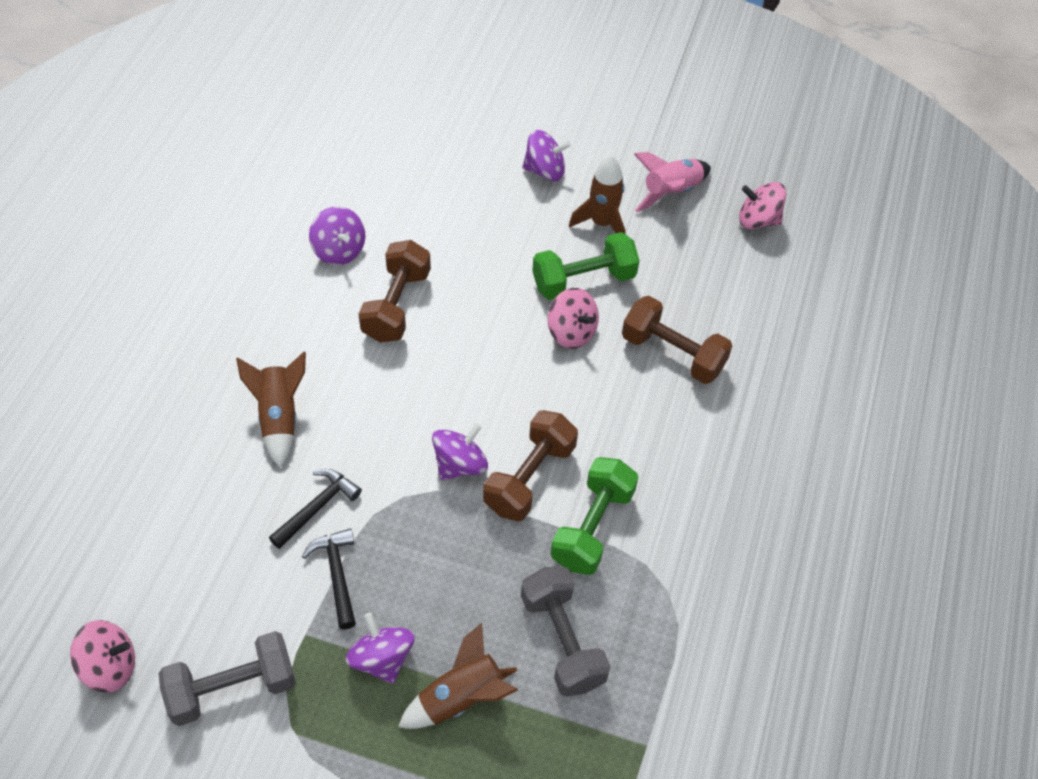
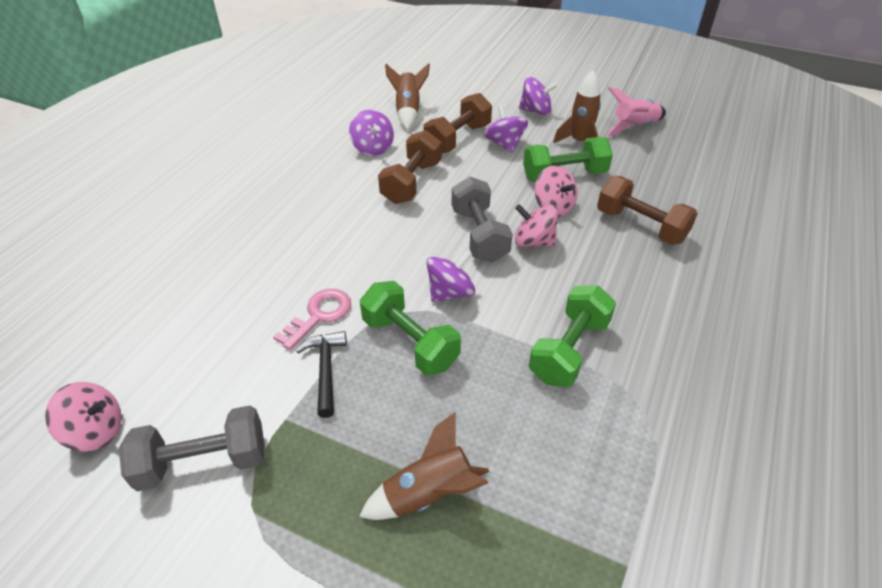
camera: 10 degrees right, 10 degrees down
(279, 417) = (302, 248): brown rocket -> brown rocket (408, 111)
(317, 507) = (319, 315): black hammer -> pink key
(382, 658) = (354, 448): purple spinning top -> purple spinning top (504, 144)
(423, 533) = (410, 342): none -> green dumbbell
(529, 478) = (512, 306): brown dumbbell -> brown dumbbell (458, 139)
(562, 641) = (537, 448): grey dumbbell -> grey dumbbell (479, 235)
(758, 220) = (706, 146): pink spinning top -> pink spinning top (534, 241)

